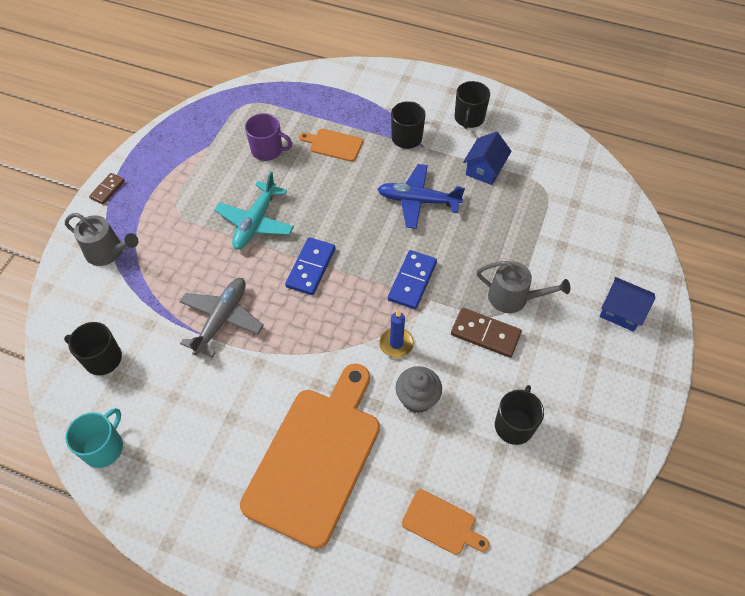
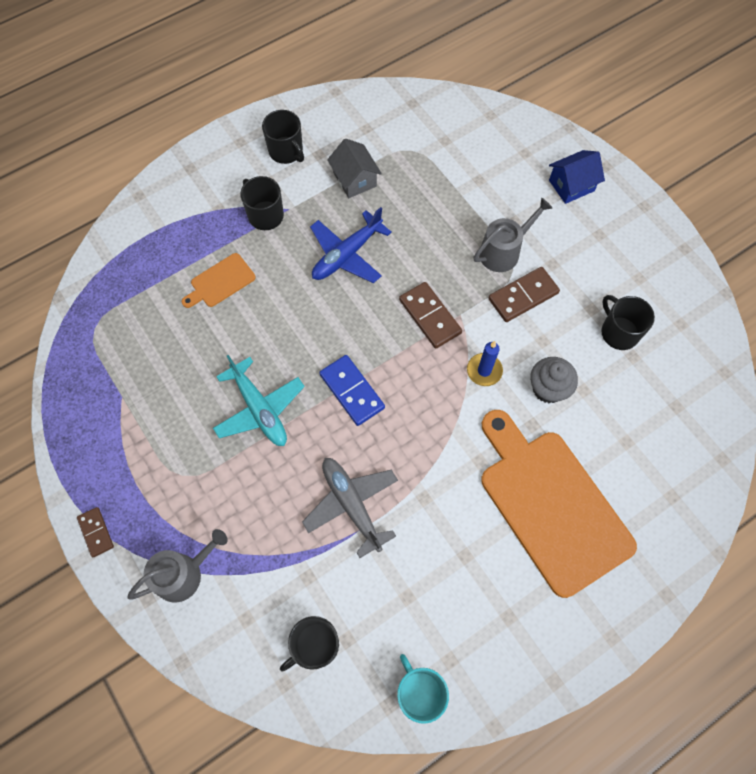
camera: 55 degrees left, 10 degrees up
(267, 150) = (176, 345): purple mug -> none
(412, 281) = (430, 316): blue domino -> brown domino
(441, 523) = (668, 442): orange cutting board -> none
(484, 169) = (354, 179): blue house -> grey house

